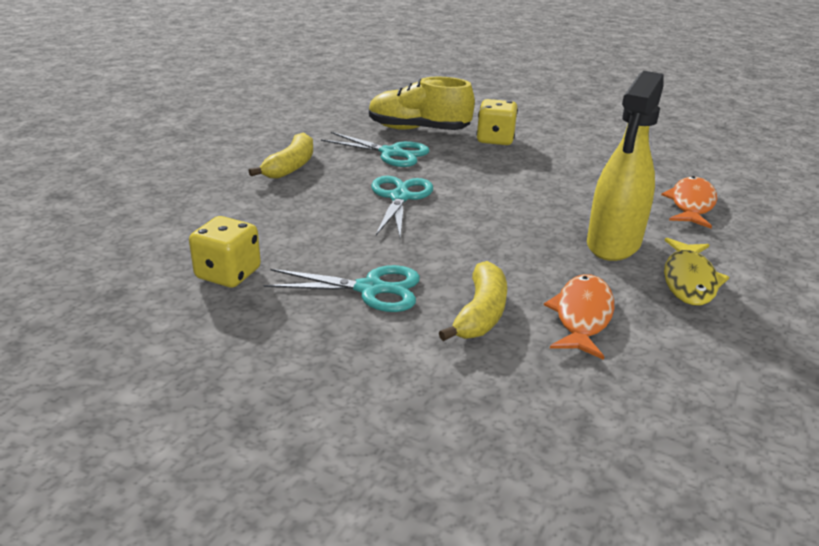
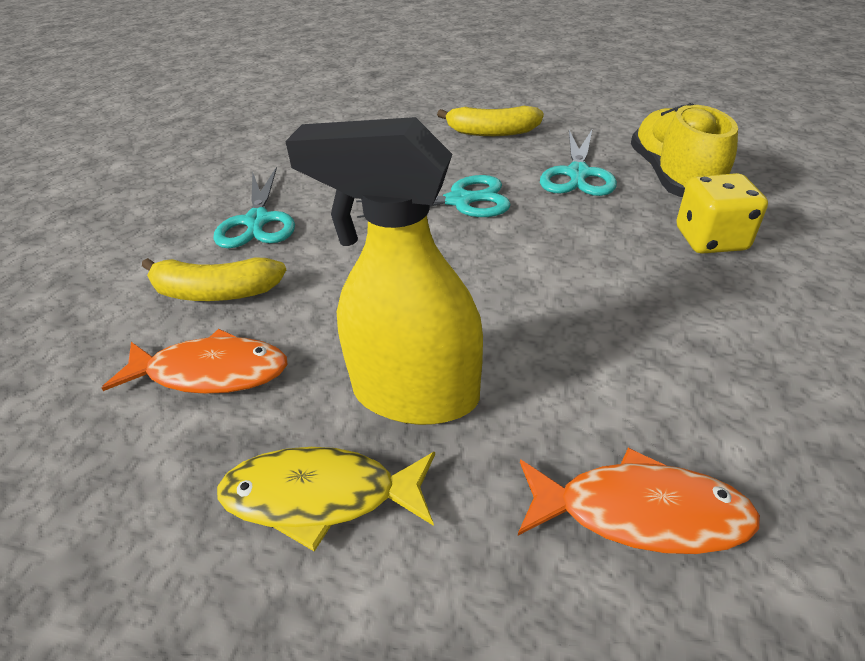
camera: 80 degrees right, 10 degrees up
(228, 274) = (273, 155): yellow dice -> none

